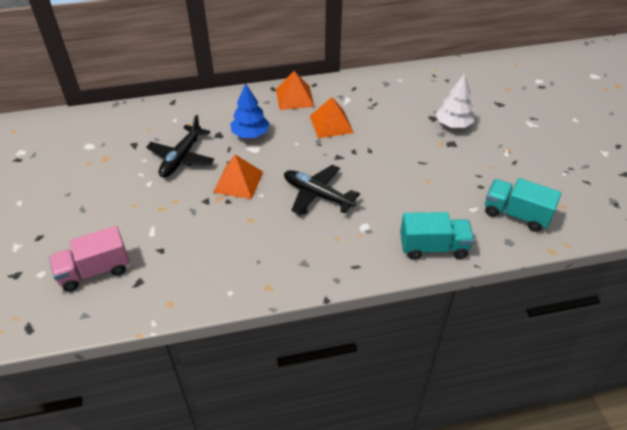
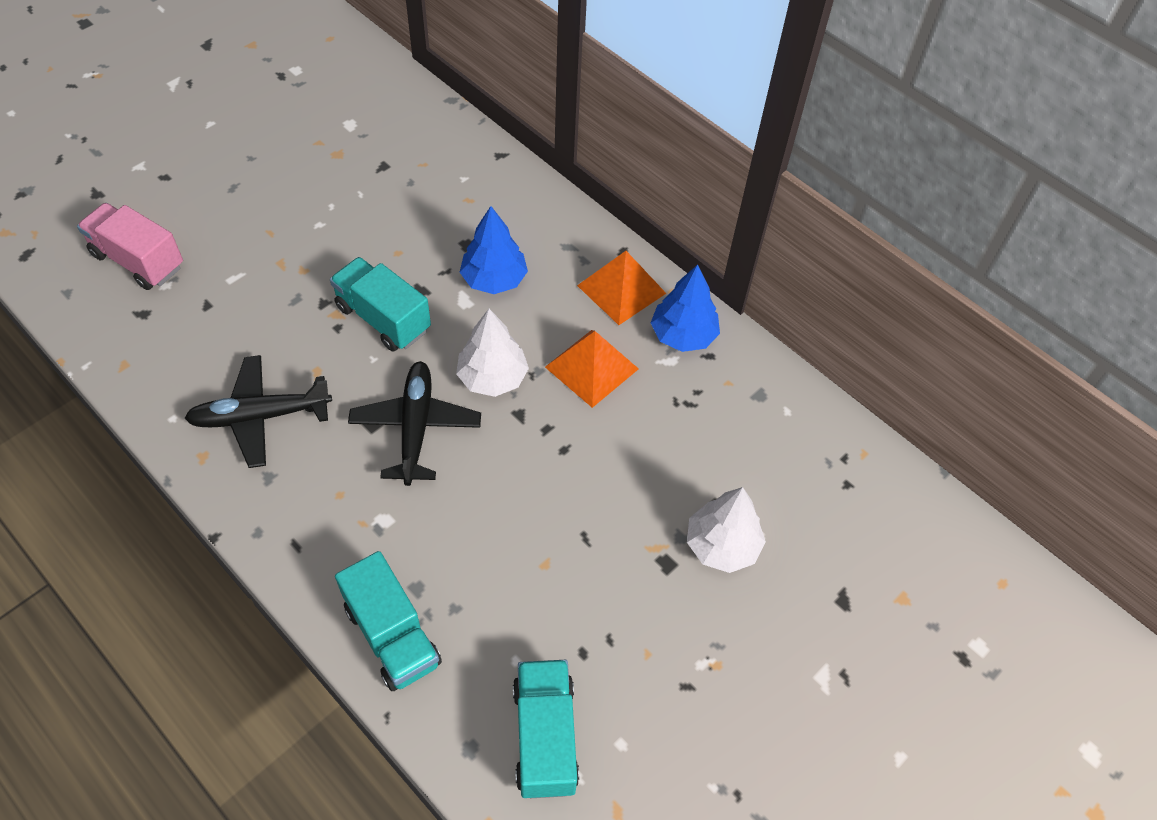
camera: 55 degrees right, 10 degrees up
(181, 158) = (390, 230): black plane -> black plane (260, 417)
(238, 182) = (383, 318): orange pyramid -> turquoise truck
(309, 157) = (492, 377): none -> white tree
(336, 90) = (683, 335): none -> blue tree

